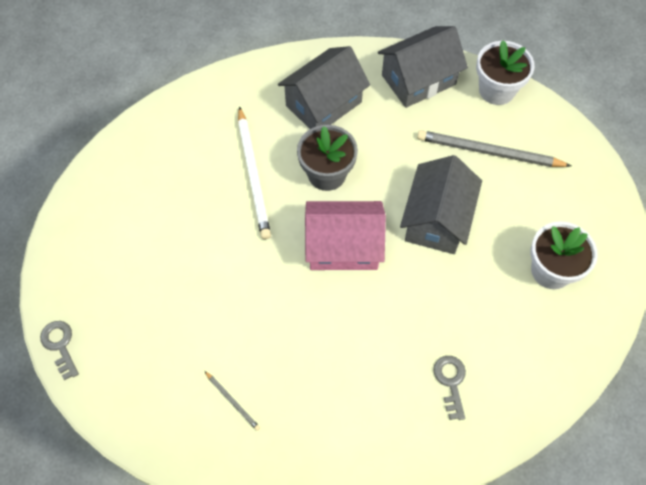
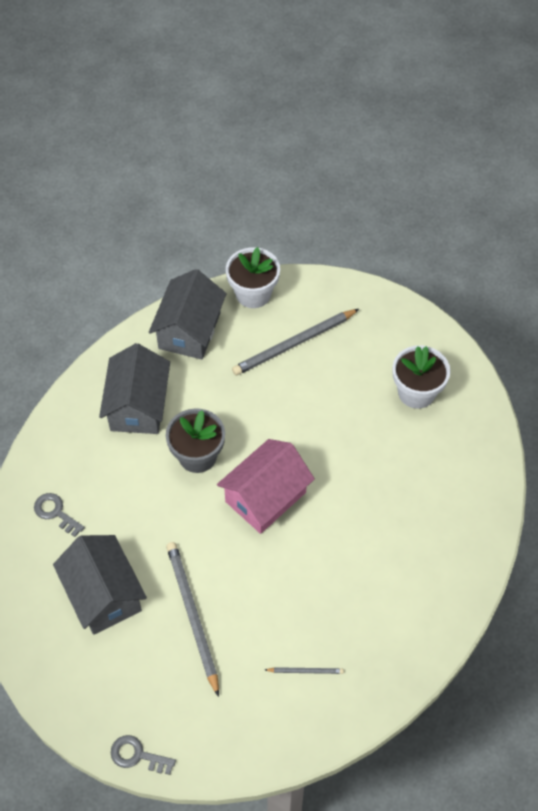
camera: 45 degrees left, 5 degrees down
(200, 284) = (192, 615): none -> grey pencil
(253, 175) = (143, 503): white pencil -> none
(437, 219) = (309, 422): grey house -> grey house (104, 594)
(450, 382) = (430, 523): grey key -> grey key (55, 513)

